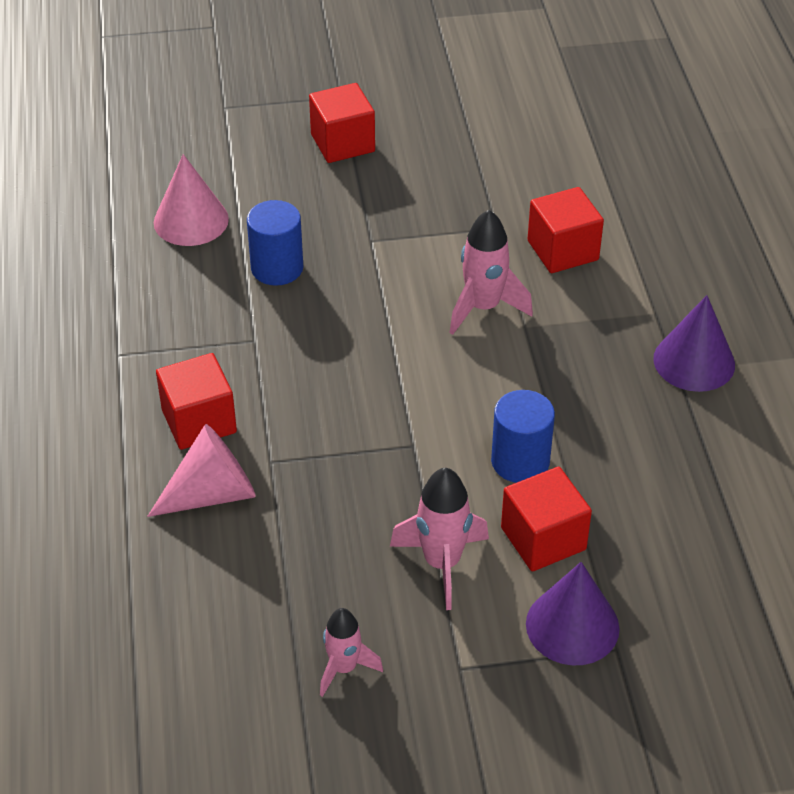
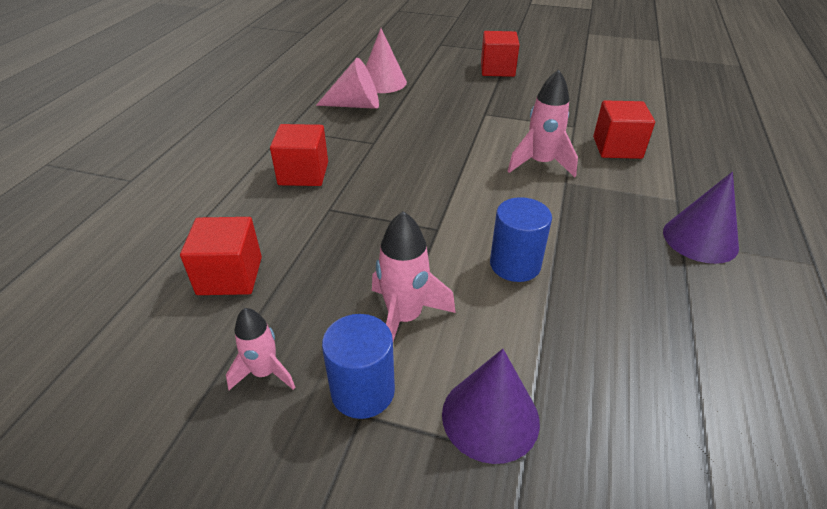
camera: 25 degrees right, 5 degrees down
(212, 493) = (275, 215): pink cone -> pink cone (355, 105)
(277, 268) = (416, 113): blue cylinder -> blue cylinder (363, 391)
(543, 538) = (503, 329): red cube -> red cube (230, 276)

